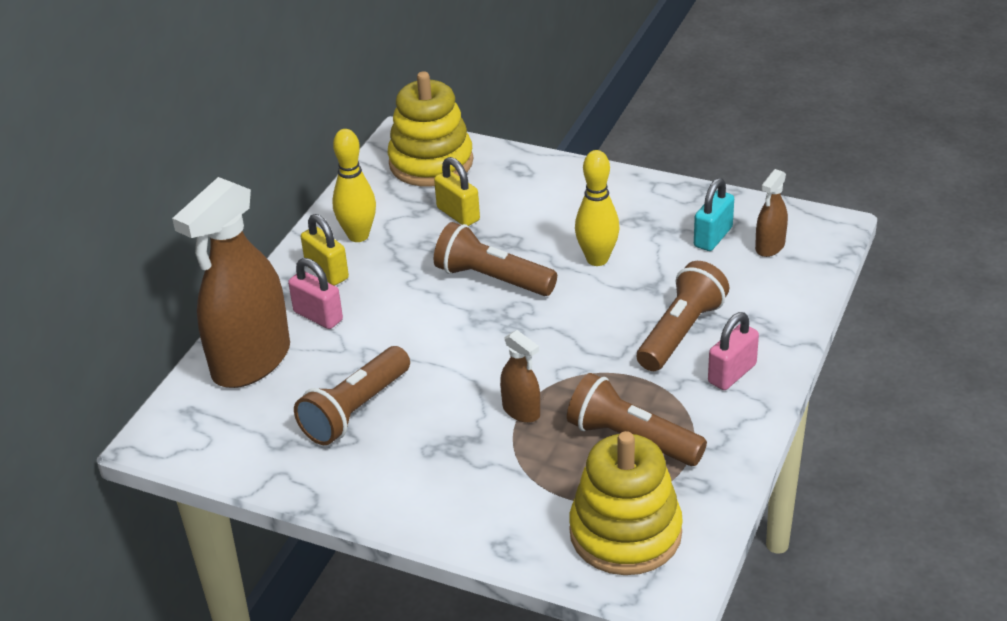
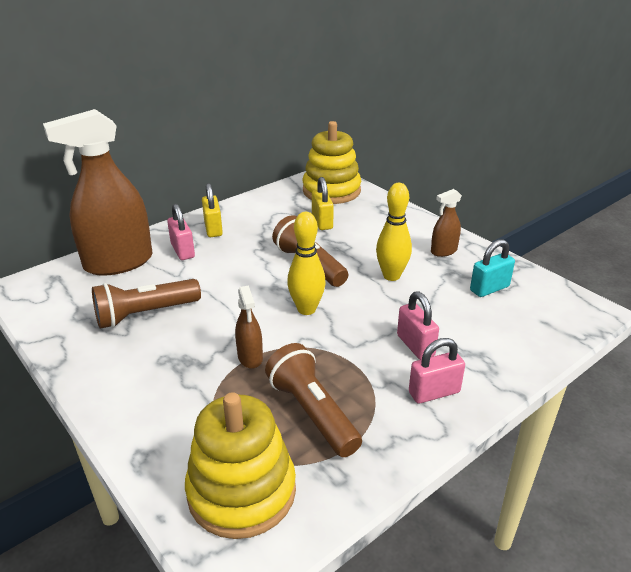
camera: 25 degrees right, 5 degrees down
(358, 235) = (251, 215): yellow bowling pin -> yellow bowling pin (306, 309)
(681, 332) = (415, 345): brown flashlight -> pink padlock
(770, 246) = (531, 309): brown spray bottle -> brown spray bottle (443, 251)

